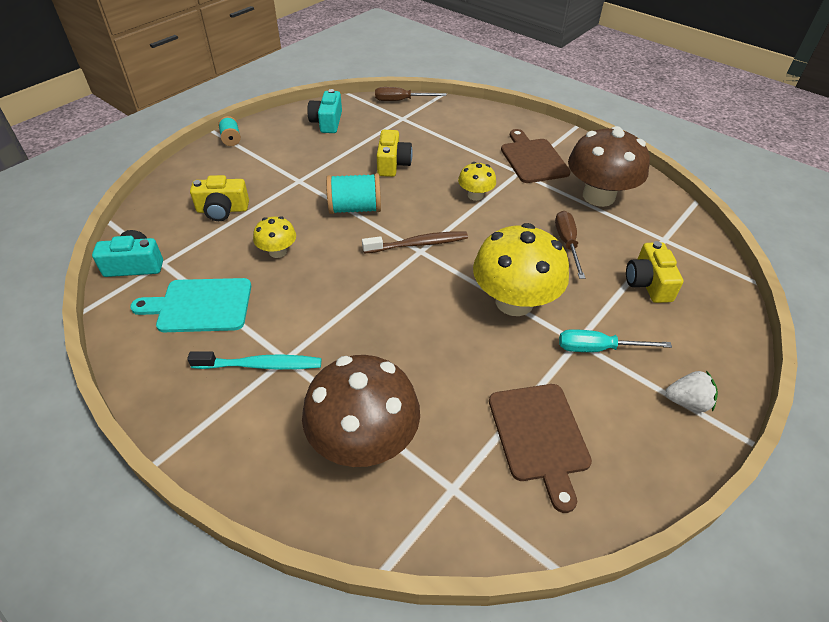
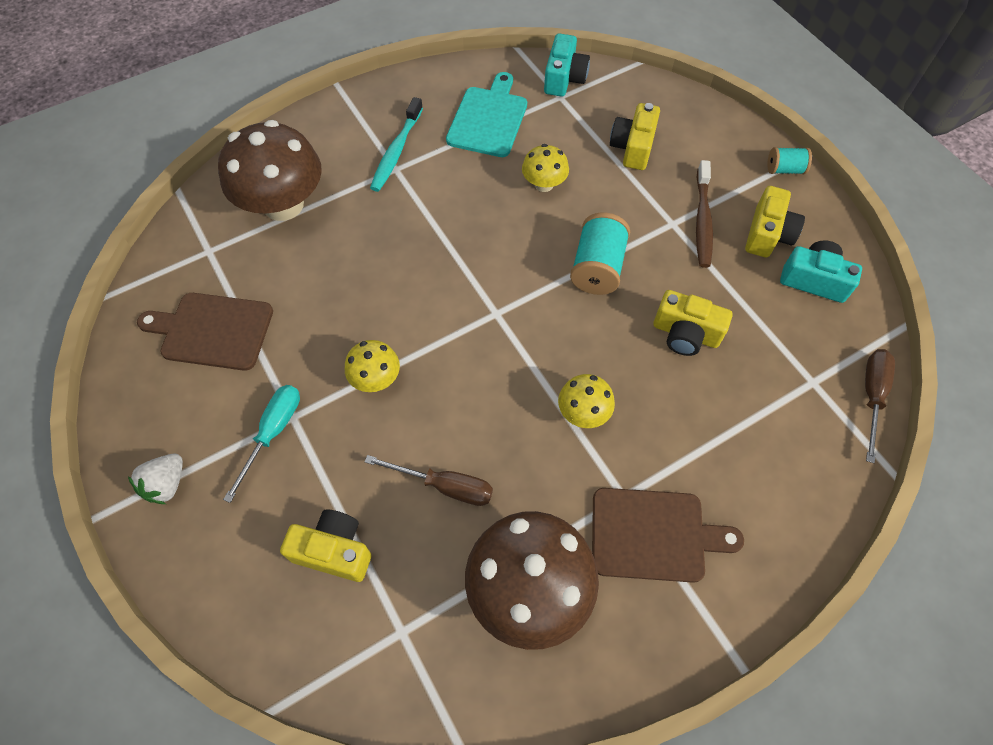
camera: 110 degrees right, 15 degrees up
(295, 141) = (767, 234): none -> yellow camera
(417, 244) = (508, 314): brown toothbrush -> brown toothbrush (702, 220)
(514, 301) = (376, 378): yellow mushroom -> yellow mushroom, size x0.49

